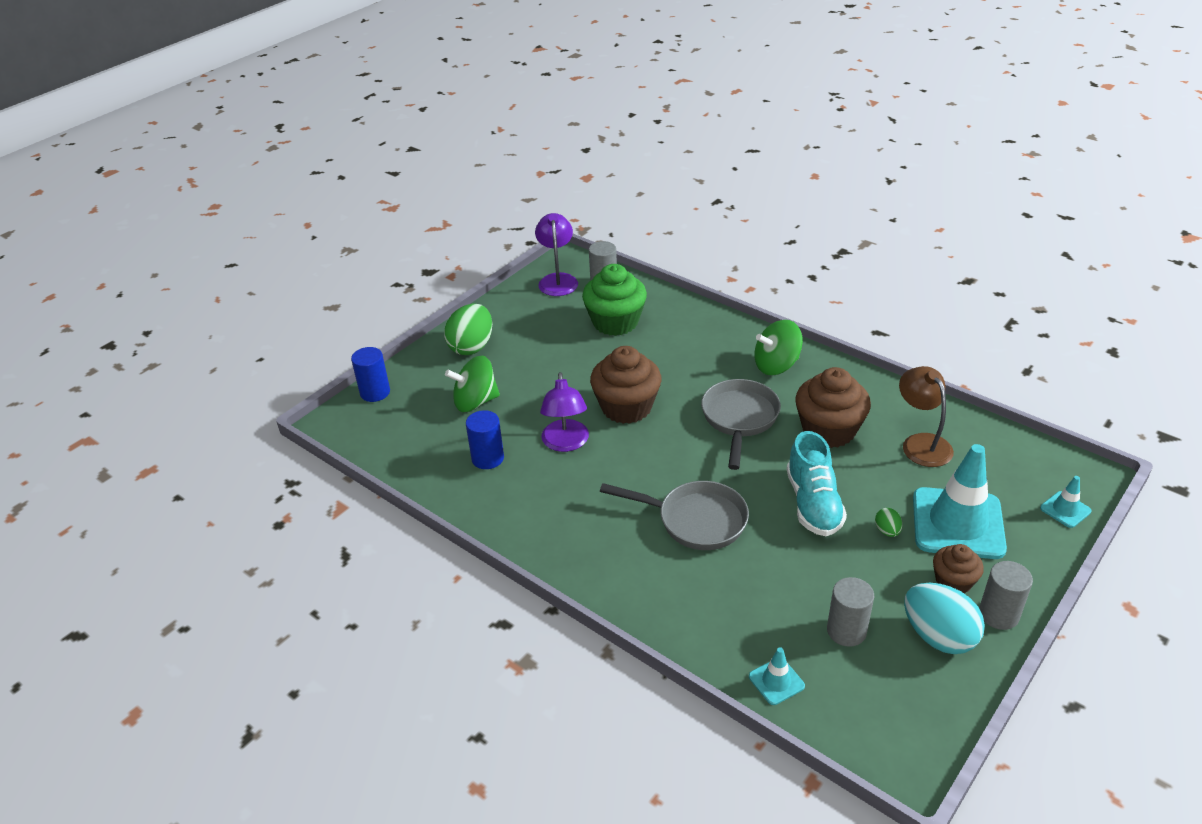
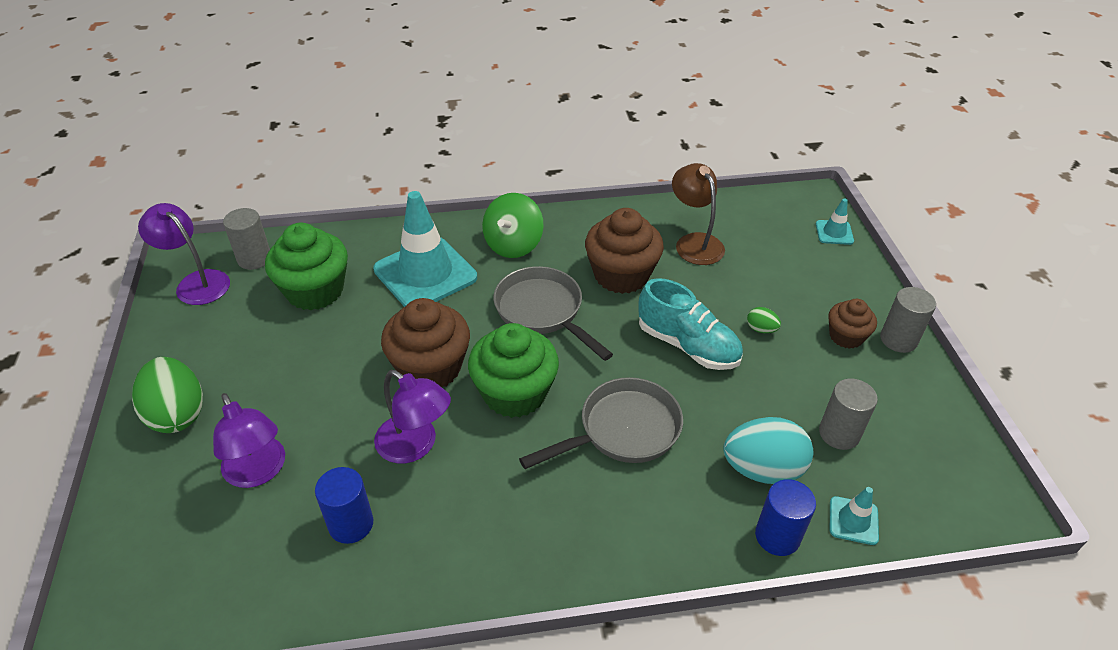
camera: 50 degrees left, 5 degrees up
(375, 392) = (107, 551): blue cylinder -> blue cylinder (777, 536)
(475, 402) = (258, 472): green spinning top -> purple lamp
(657, 454) = (514, 393): none -> green cupcake
(921, 443) = (694, 242): brown lamp -> brown lamp turned 45 degrees clockwise
(938, 636) = (891, 387): turquoise egg -> turquoise egg (762, 469)
(958, 523) = (793, 289): turquoise traffic cone -> turquoise traffic cone (425, 273)

